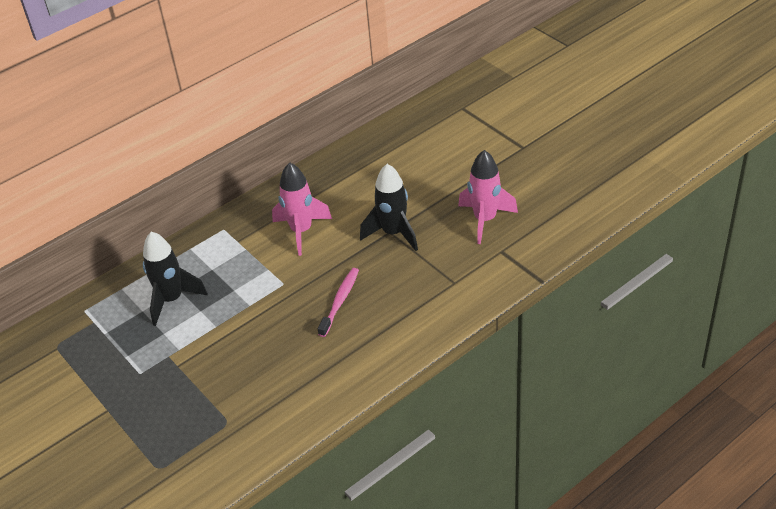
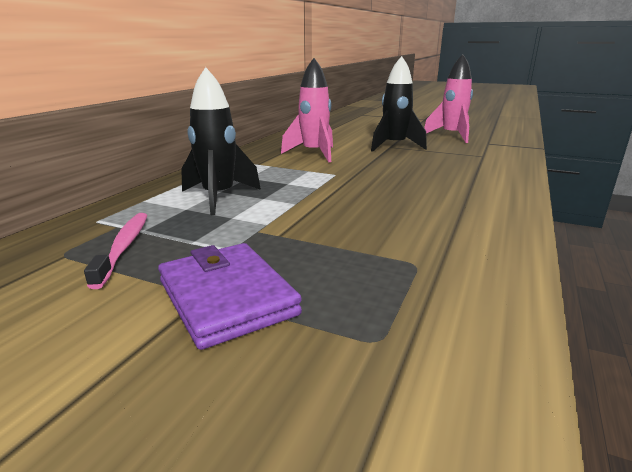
camera: 30 degrees left, 20 degrees down
(116, 416) = (227, 298): none -> purple wallet
(340, 301) = (405, 174): pink toothbrush -> pink toothbrush (124, 247)

